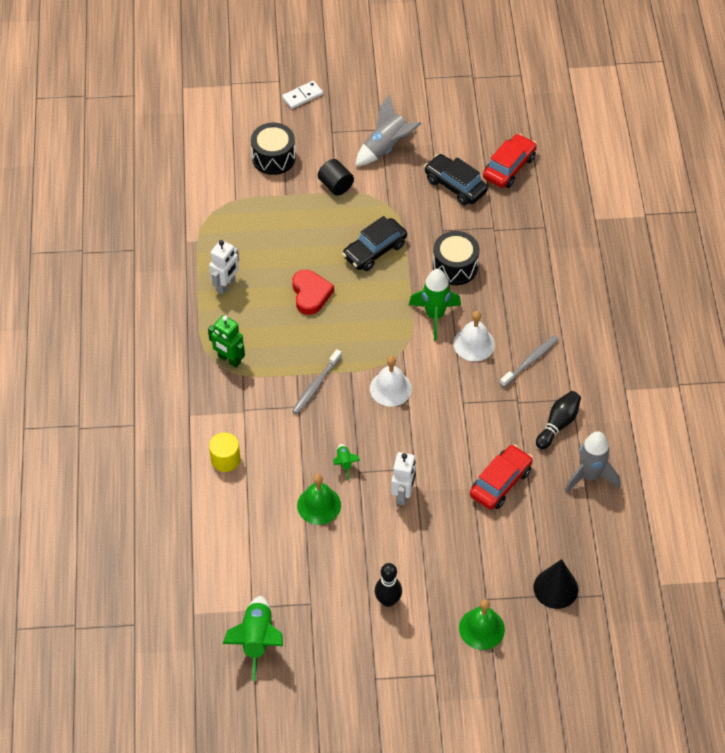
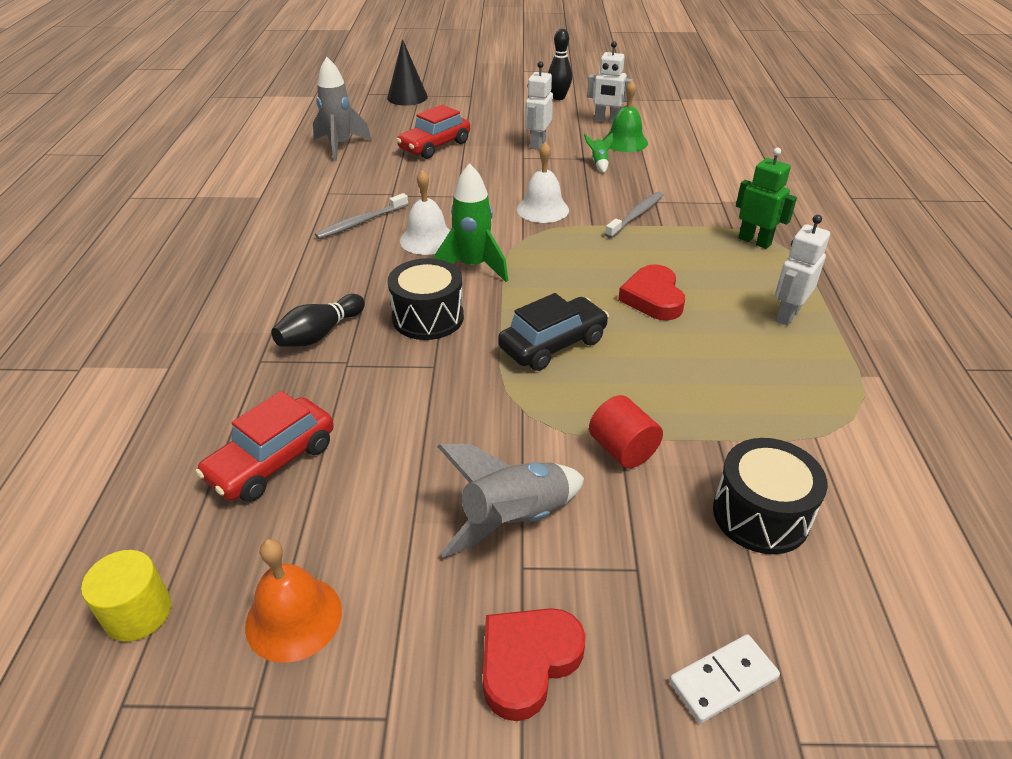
camera: 175 degrees left, 15 degrees down
(225, 459) = (732, 171): yellow cylinder -> yellow cylinder (138, 613)
(257, 640) = (672, 87): green rocket -> none
(335, 185) = (622, 450): black cylinder -> red cylinder
(335, 547) = (606, 121): none -> white robot
(375, 96) = (527, 662): none -> red heart
(455, 185) = (390, 435): black car -> none
(470, 105) = (294, 618): none -> orange bell
(481, 628) = (479, 85): green bell -> none
(558, 424) = (354, 177): black bowling pin -> black bowling pin (320, 334)

